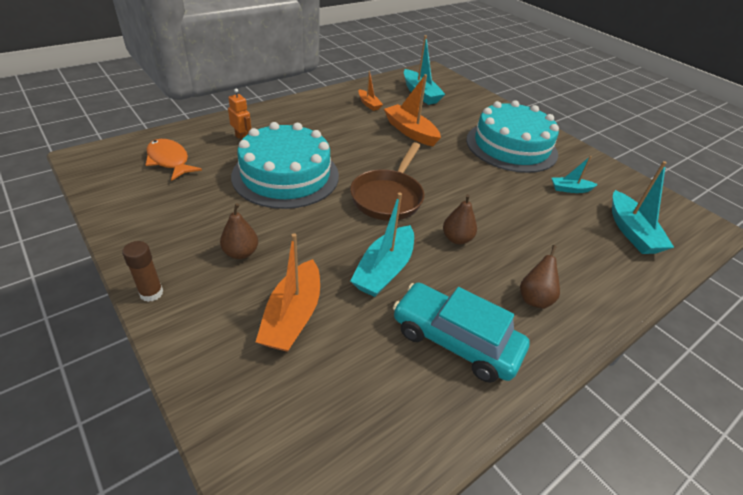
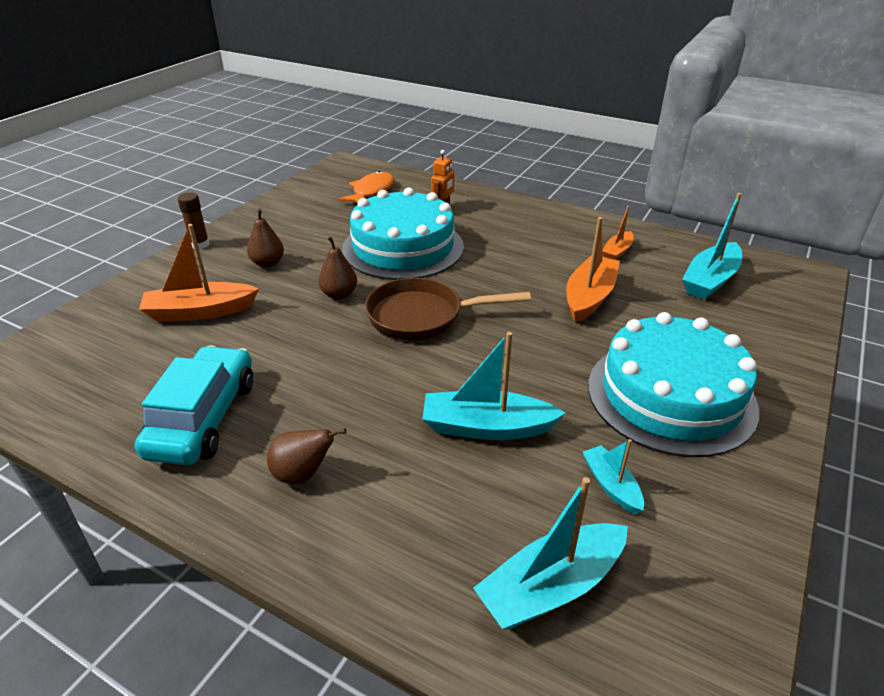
camera: 70 degrees right, 5 degrees down
(384, 270) = (290, 345): turquoise boat -> turquoise boat (486, 427)
(456, 239) = (380, 385): brown pear -> brown pear (339, 294)

